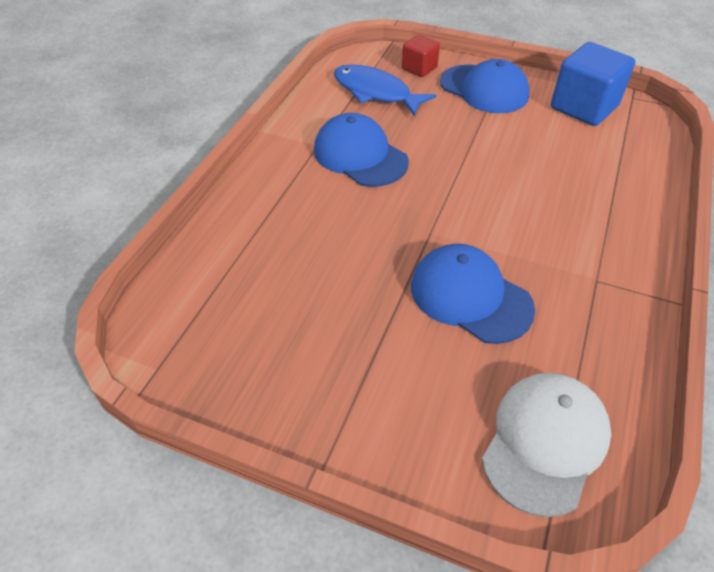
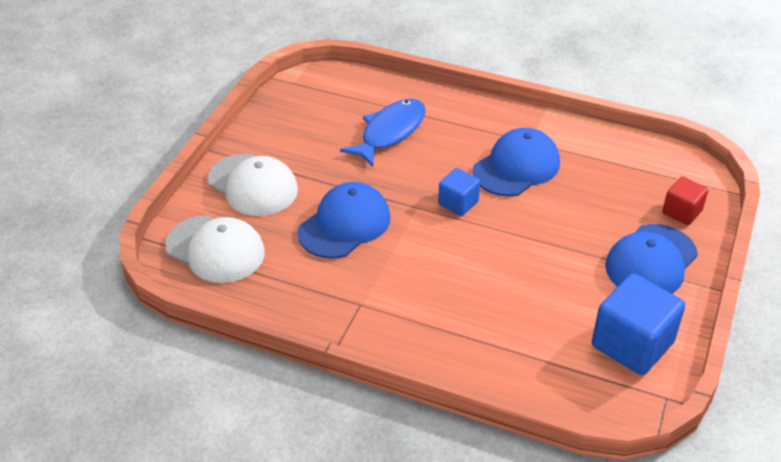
camera: 90 degrees right, 5 degrees down
(375, 92) = (624, 178): blue fish -> blue fish (390, 132)
(403, 405) = (253, 185): none -> white cap
(421, 200) = (458, 203): none -> blue cube

